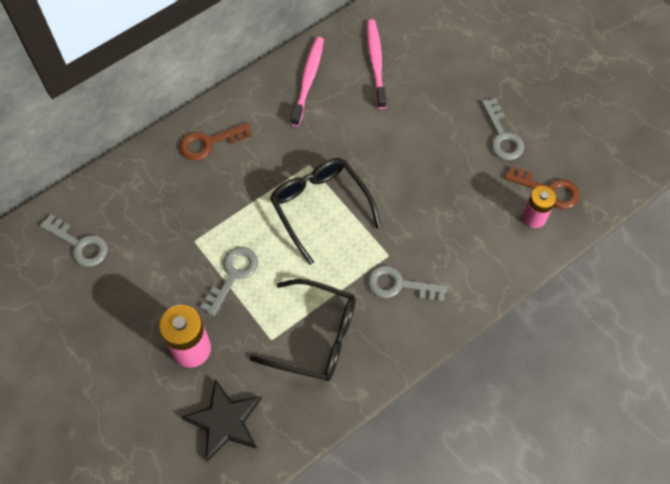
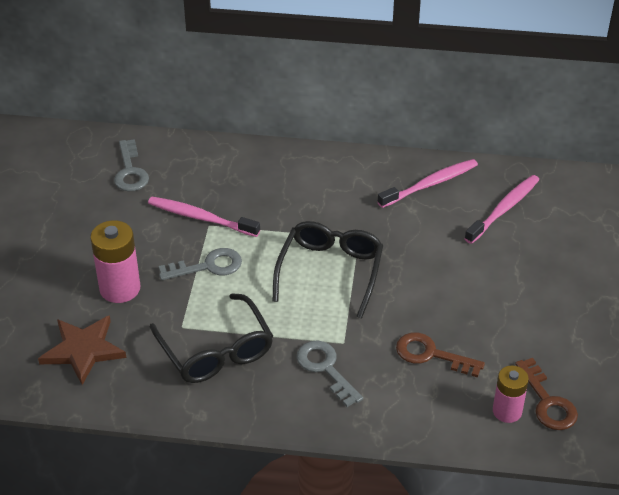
camera: 45 degrees right, 20 degrees down
(181, 239) = (201, 218): none -> pink toothbrush
(209, 143) = (299, 173): brown key -> brown key (431, 354)
(224, 421) = (83, 350): black star -> brown star
(502, 136) = (554, 333): grey key -> none

